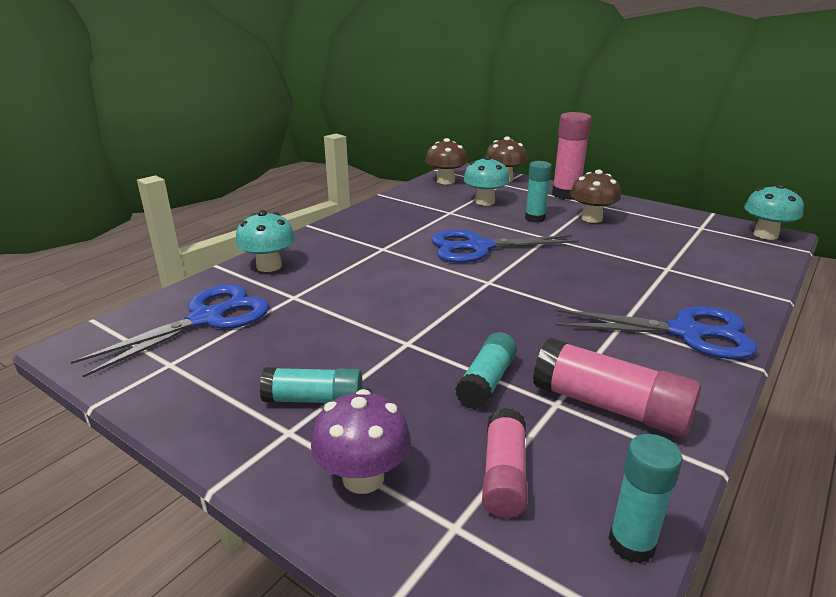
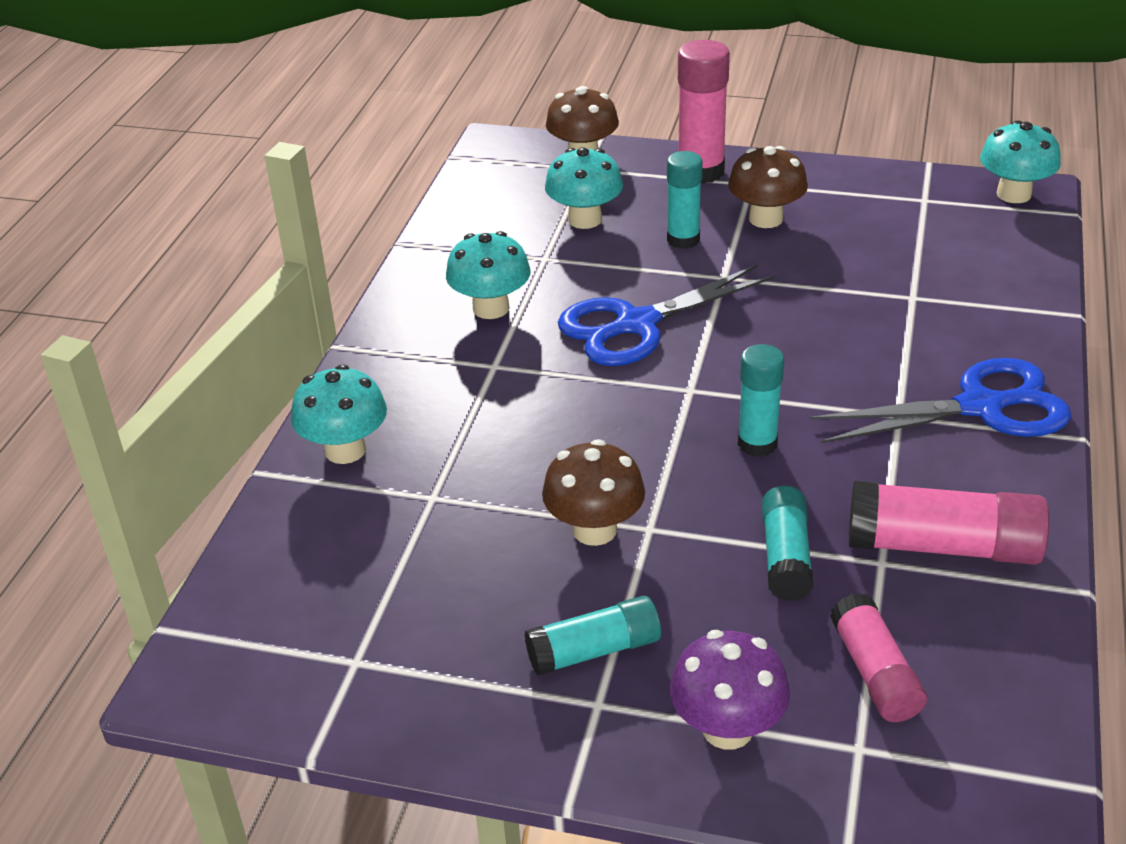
camera: 20 degrees left, 10 degrees up
(207, 319) = (338, 574): blue scissors -> none
(402, 226) = (491, 308): none -> turquoise mushroom
(445, 181) = (490, 183): brown mushroom -> brown mushroom (594, 530)
(631, 543) = (1036, 704): turquoise glue stick -> turquoise glue stick (757, 444)

